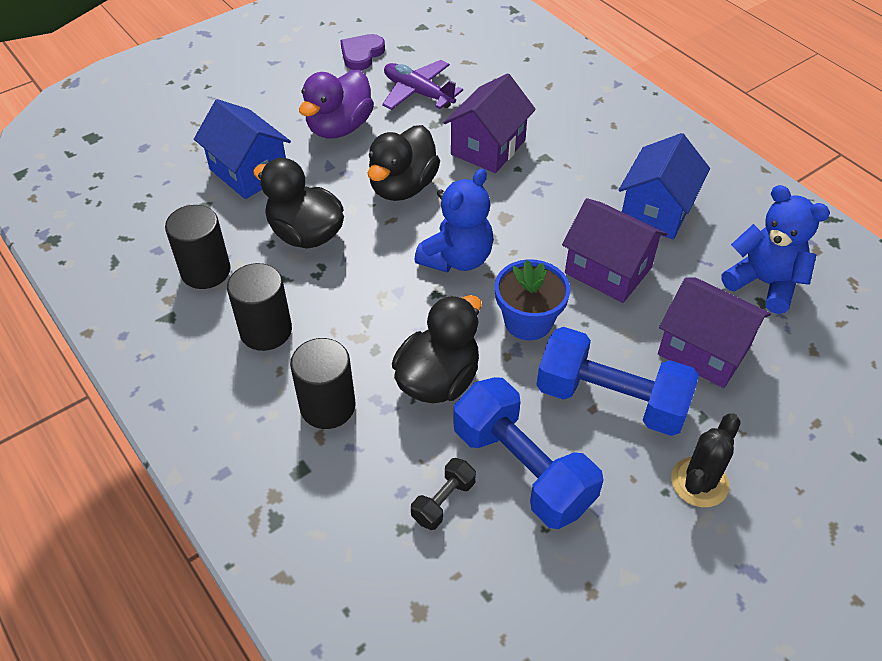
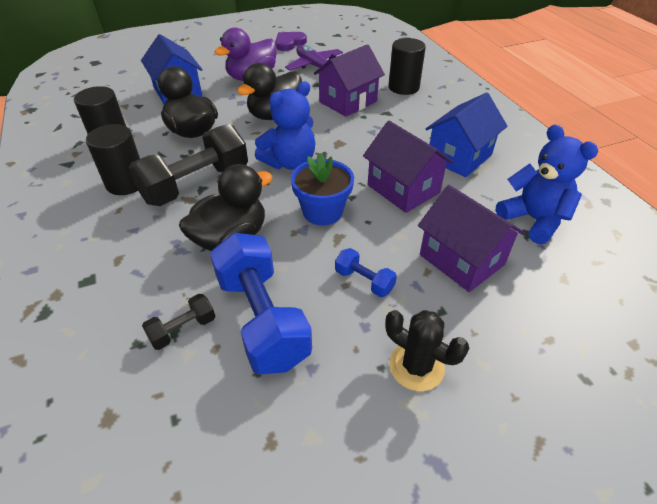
camera: 15 degrees right, 5 degrees down
(327, 406) = (137, 240): black cylinder -> black cylinder (403, 87)
(356, 314) = (196, 184): none -> black dumbbell
(611, 400) = (364, 281): blue dumbbell -> blue dumbbell, size x0.46
(699, 482) = (416, 366): black cactus -> black cactus turned 75 degrees clockwise

